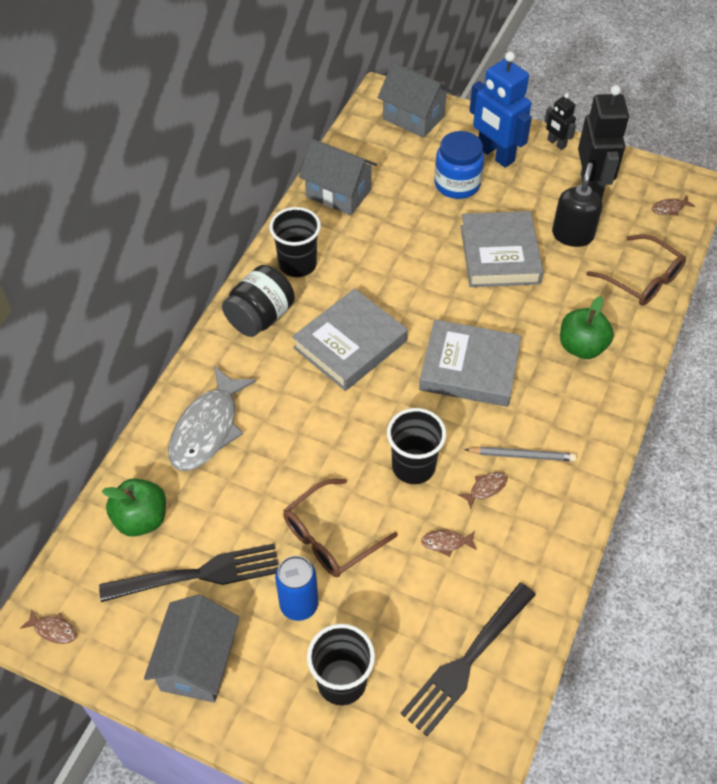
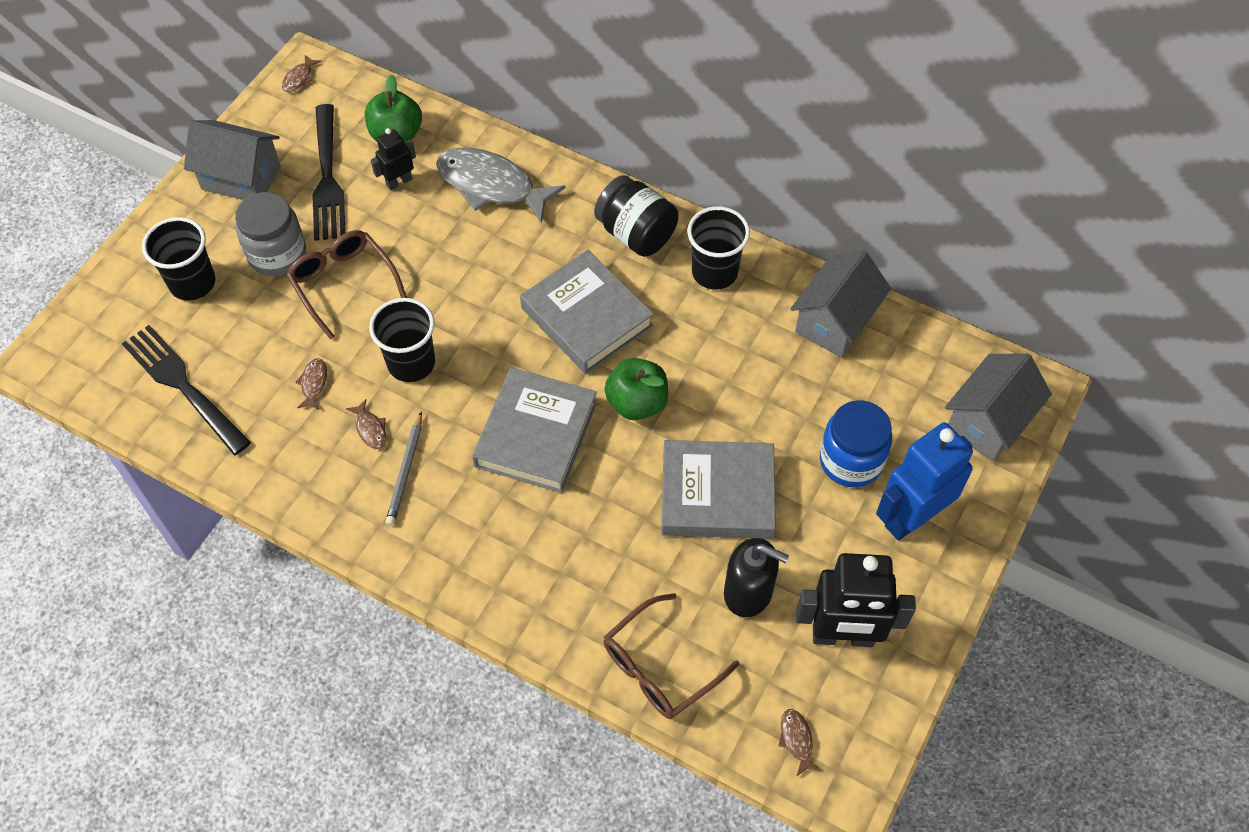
camera: 95 degrees right, 5 degrees up
(299, 605) = (277, 254): blue can -> grey jar
(556, 143) = (938, 605): black robot -> black robot (399, 182)
(581, 347) = (552, 565): green apple -> green apple (637, 403)

